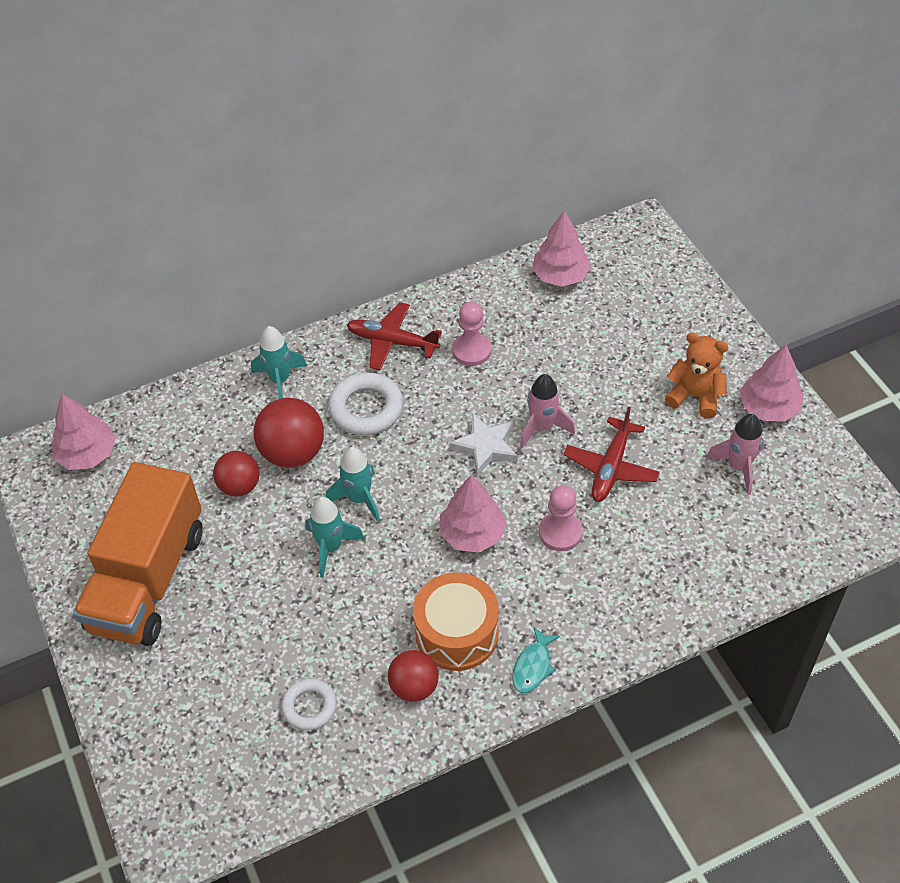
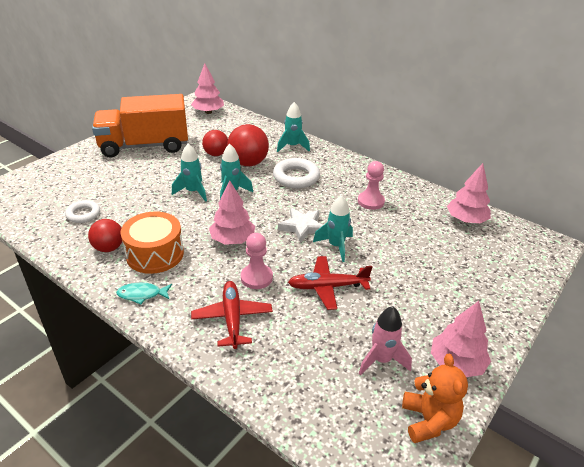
camera: 60 degrees right, 15 degrees down
(392, 342) = (350, 173): red plane -> red plane (232, 318)
(542, 428) = (336, 246): pink rocket -> turquoise rocket
(695, 396) = (427, 314): orange teddy bear -> orange teddy bear (428, 420)

